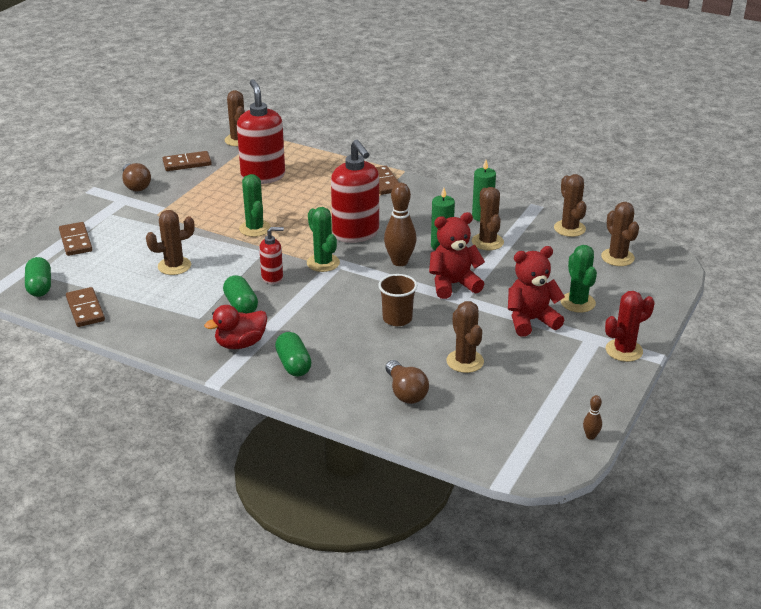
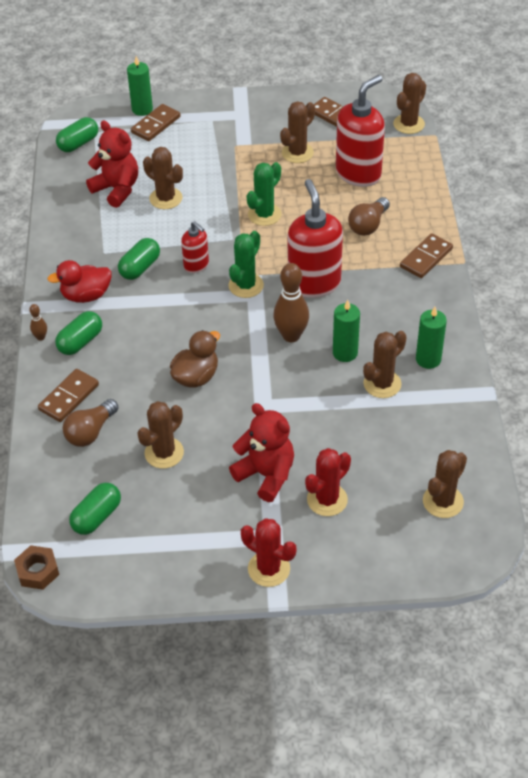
camera: 60 degrees right, 15 degrees up
(45, 241) = (142, 109): none -> green candle
(85, 309) = (67, 184): brown domino -> brown domino (69, 397)
(136, 185) = (269, 108): brown light bulb -> brown light bulb (368, 225)
(240, 344) = (86, 295): red duck -> red duck turned 45 degrees counterclockwise
(356, 233) = (314, 283): red soap dispenser -> red soap dispenser turned 135 degrees clockwise
(397, 319) = (196, 376): brown cup -> brown duck
(453, 284) = (283, 391): red teddy bear -> red teddy bear (117, 189)
(504, 419) = (97, 516): none -> green capsule
(538, 471) = (37, 571): none -> brown nut
(569, 228) = (467, 439): brown cactus -> brown cactus (297, 153)
(577, 302) = (327, 500): green cactus -> red cactus
(590, 436) = (111, 591): brown bowling pin -> brown bowling pin (40, 337)

